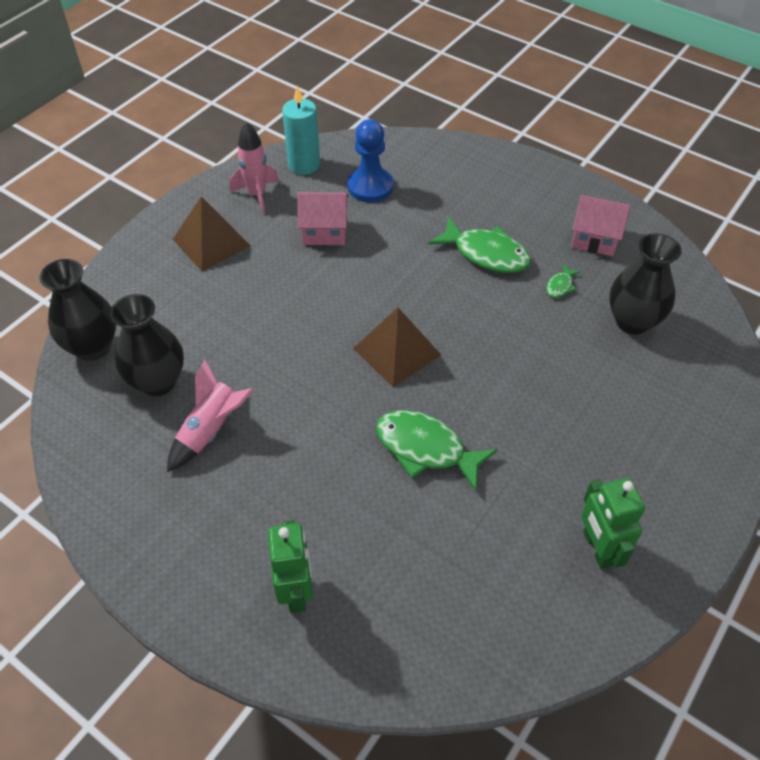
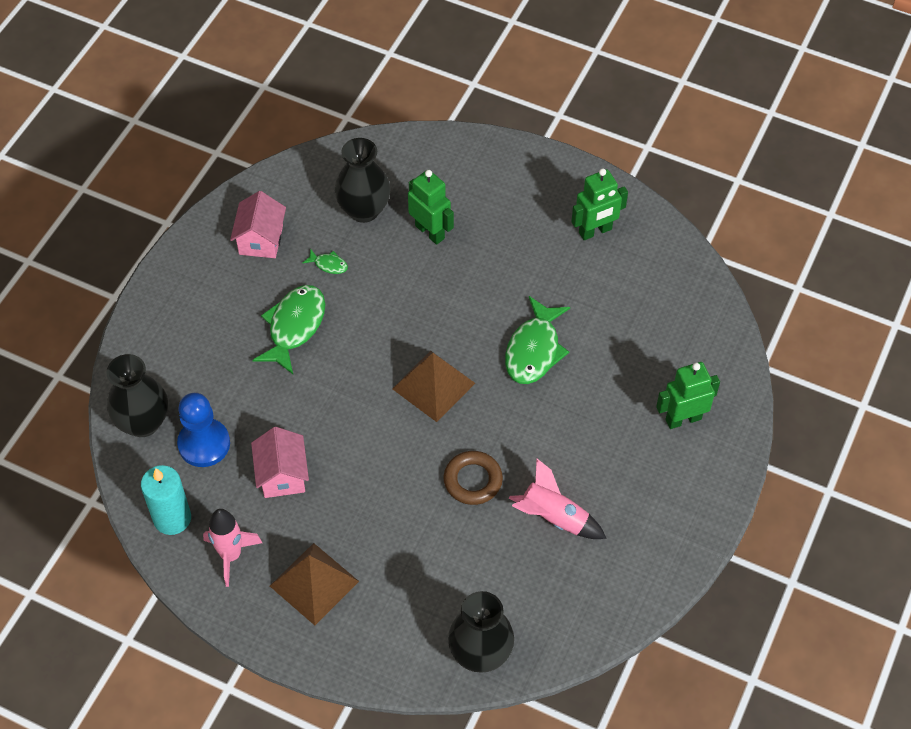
camera: 100 degrees left, 5 degrees up
(158, 382) = (510, 579): black vase -> black vase (143, 422)
(276, 368) = (473, 480): none -> brown ring
(601, 375) = (430, 232): none -> green robot

